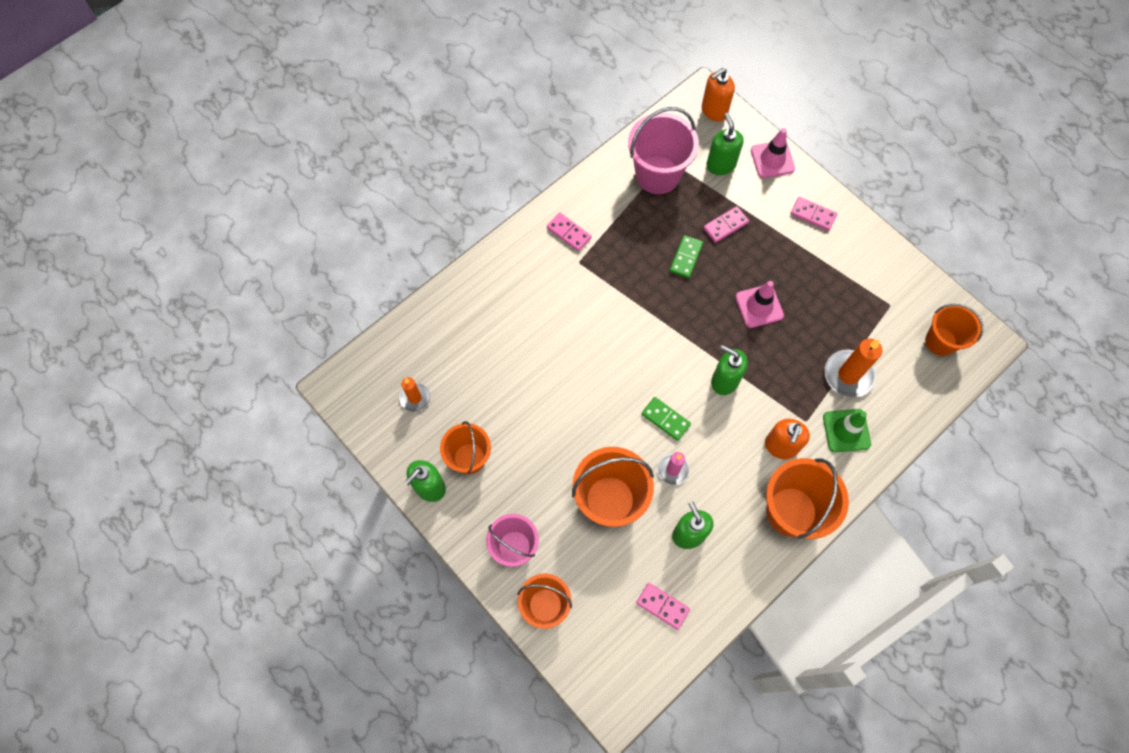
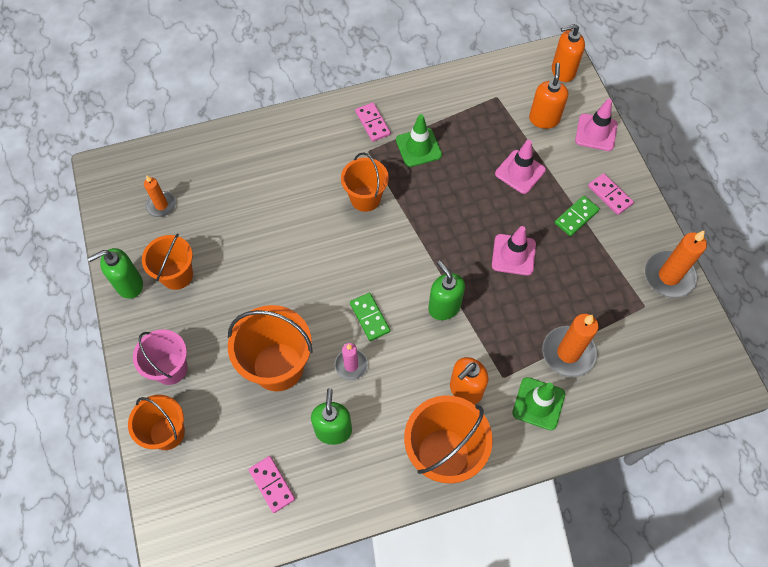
camera: 25 degrees right, 5 degrees down
(623, 239) = (418, 147): none -> green traffic cone
(657, 175) = (480, 105): pink bucket -> none
(686, 257) = (467, 185): green domino -> green domino (576, 217)
(720, 165) = (544, 119): green soap dispenser -> orange soap dispenser
(725, 225) = (520, 172): pink domino -> pink traffic cone
(897, 269) = (669, 276): none -> orange candle
(940, 341) = (680, 361): orange bucket -> orange bucket (365, 198)

